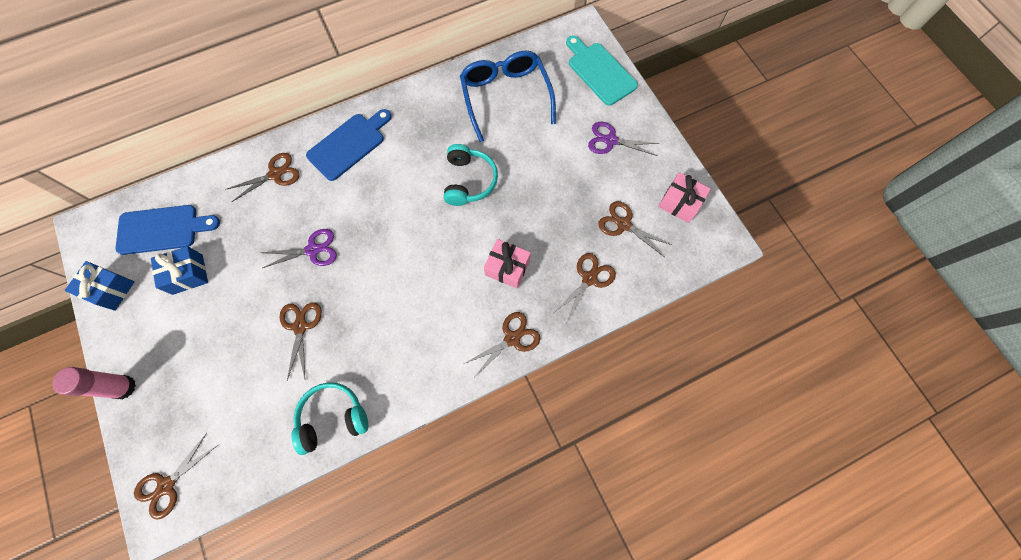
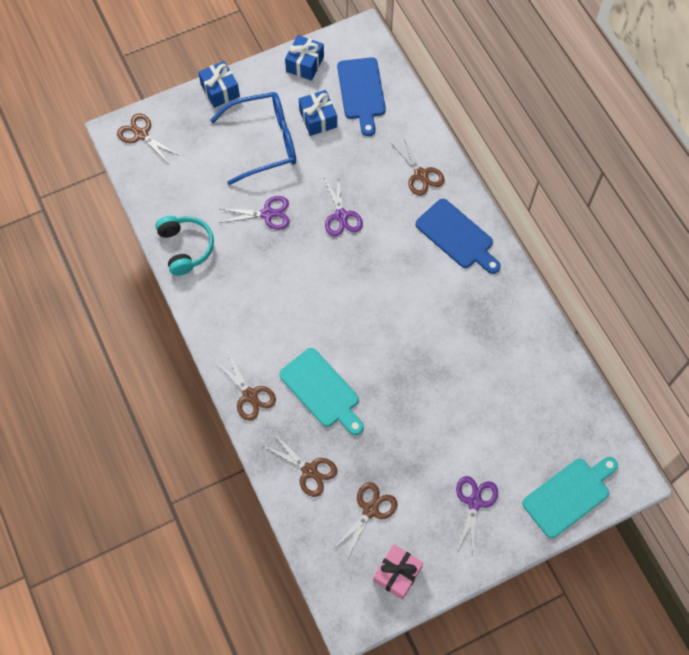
camera: 90 degrees right, 5 degrees down
(123, 387) = (220, 90): pink glue stick -> blue gift
(300, 326) = (267, 214): brown scissors -> purple scissors
(469, 181) = (418, 352): turquoise headphones -> none
(505, 96) = (526, 388): blue glasses -> blue glasses (265, 142)
(507, 268) = (322, 391): pink gift -> turquoise cutting board

